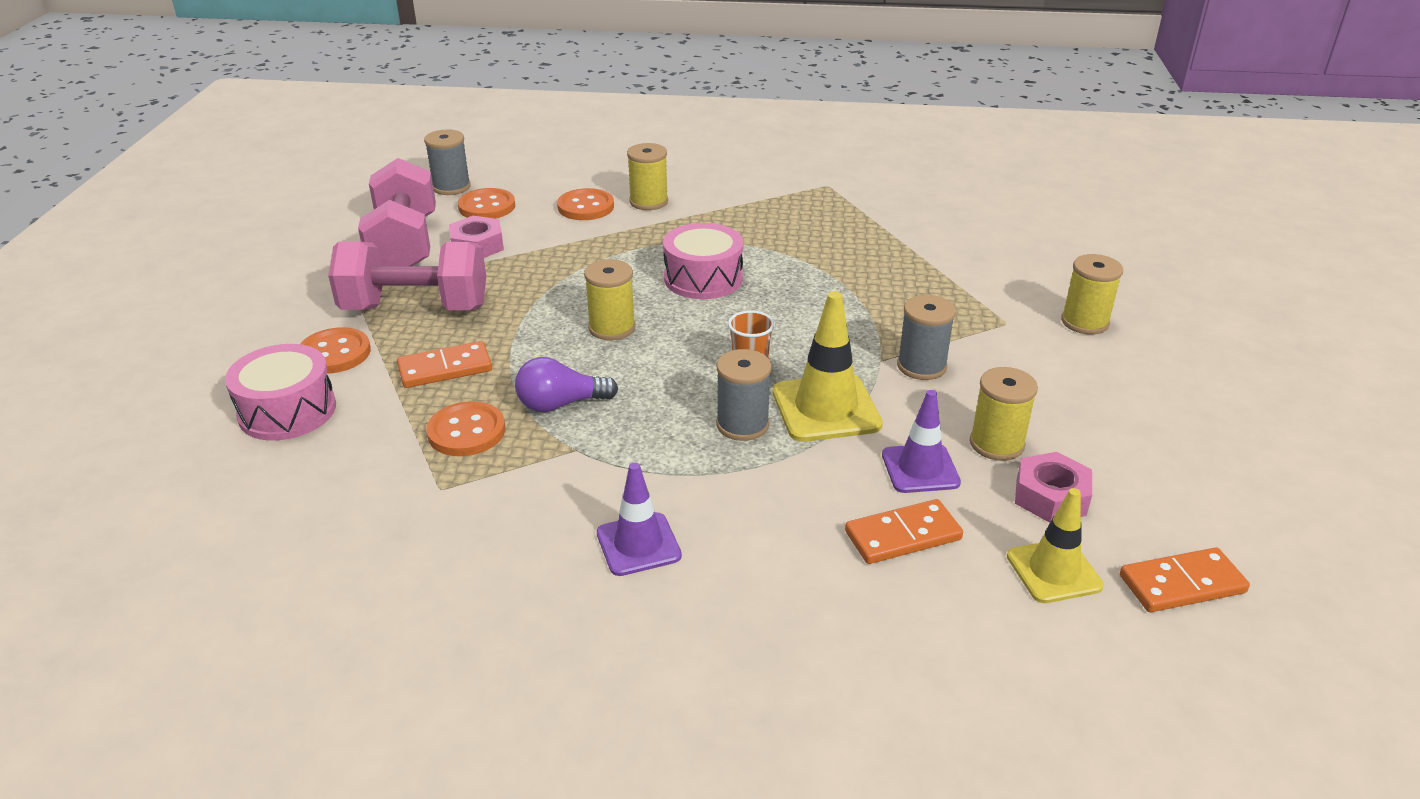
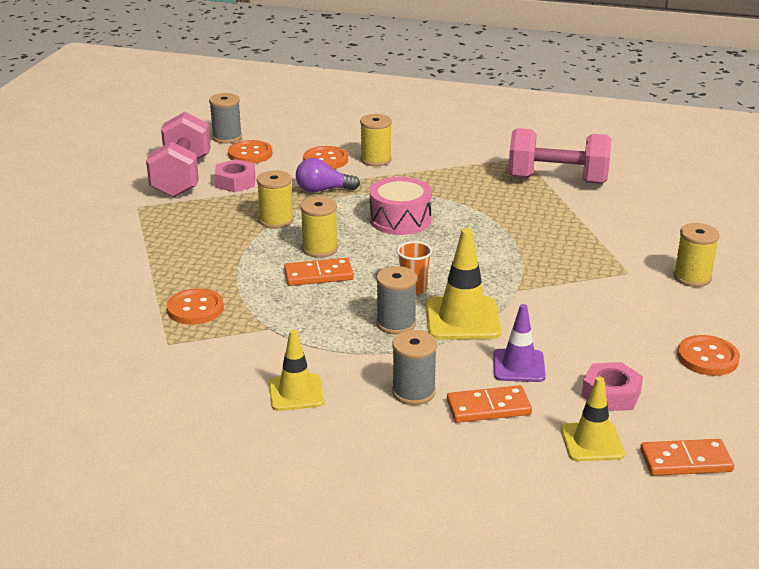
camera: 10 degrees right, 5 degrees down
(287, 411) = (74, 283): pink drum -> none
(334, 353) = (115, 248): orange button -> orange button (707, 358)
(415, 308) = (179, 222): pink dumbbell -> pink dumbbell (557, 180)
(445, 368) = (190, 265): orange domino -> orange domino (318, 275)
(560, 404) = (267, 297): purple light bulb -> purple light bulb (323, 190)
(638, 544) = (296, 393): purple traffic cone -> yellow traffic cone
(921, 366) = (547, 297): grey spool -> grey spool (413, 392)
(996, 444) = (584, 355): yellow spool -> yellow spool (276, 221)

